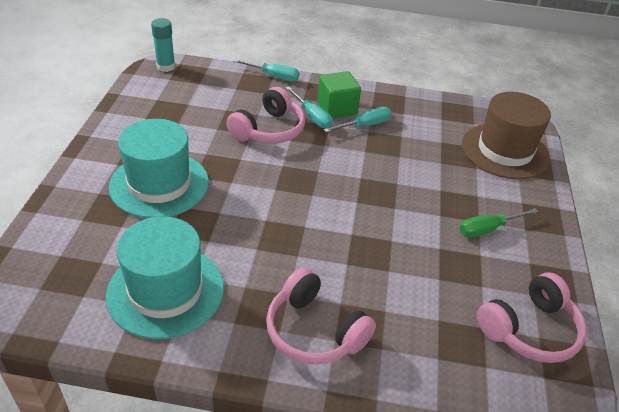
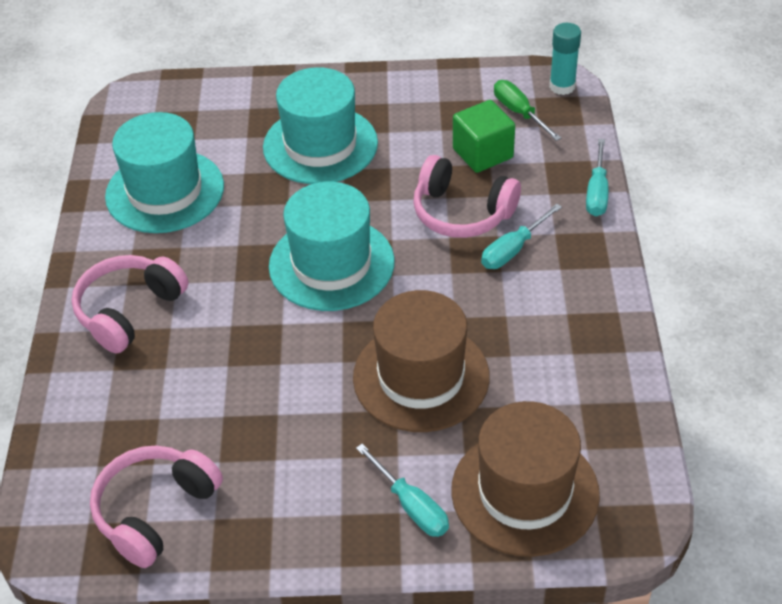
camera: 85 degrees right, 5 degrees up
(297, 198) = (331, 264): none -> turquoise hat
(337, 108) = (547, 273): green cube -> green cube (482, 153)
(365, 125) = (518, 310): turquoise screwdriver -> turquoise screwdriver (411, 506)
(414, 174) = (421, 377): none -> brown hat
(488, 229) = (327, 467): green screwdriver -> green screwdriver (519, 112)
(530, 330) = (155, 511): pink headphones -> pink headphones turned 75 degrees clockwise

